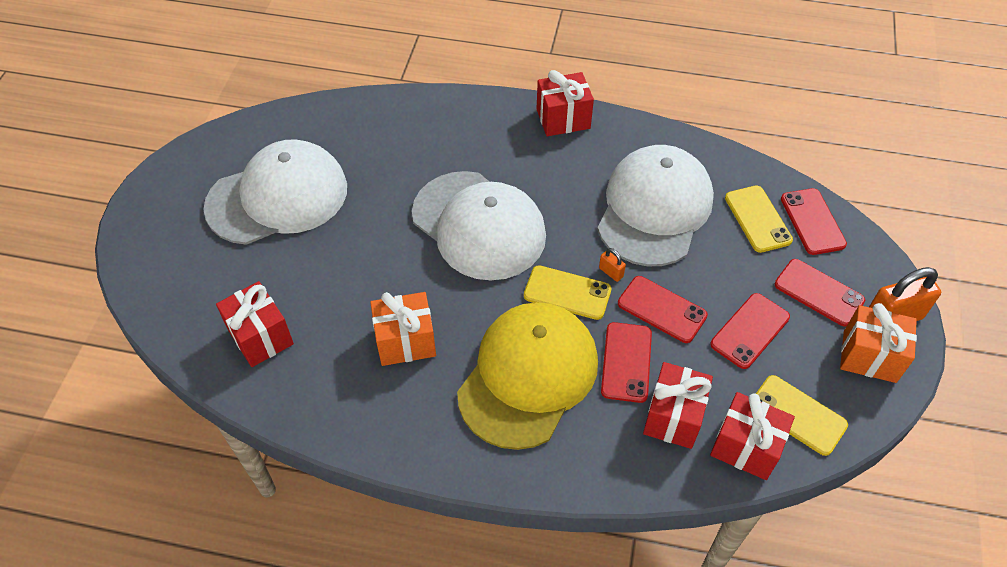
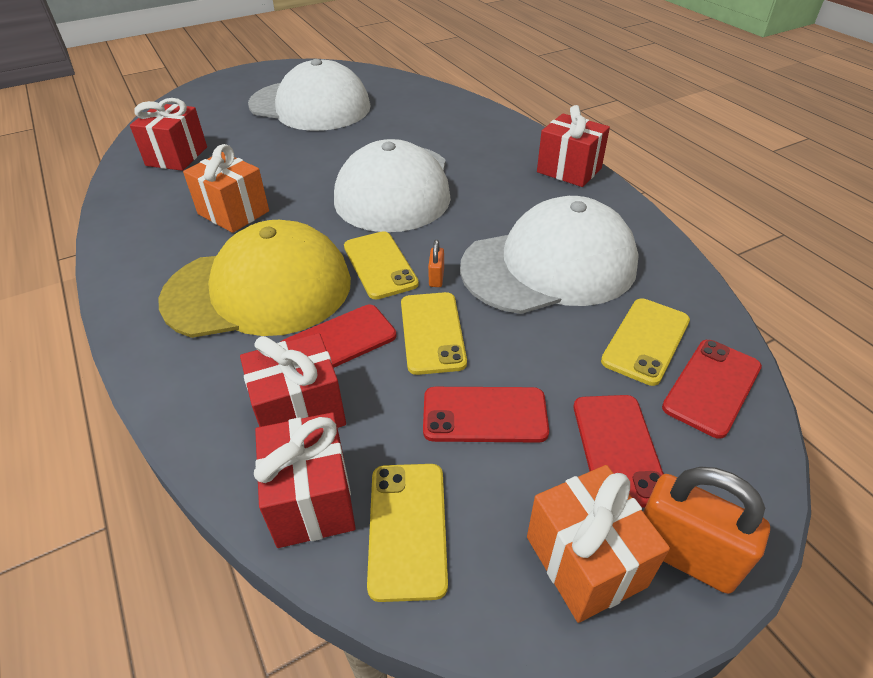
camera: 50 degrees right, 10 degrees down
(662, 309) = (432, 332): red phone -> yellow phone

